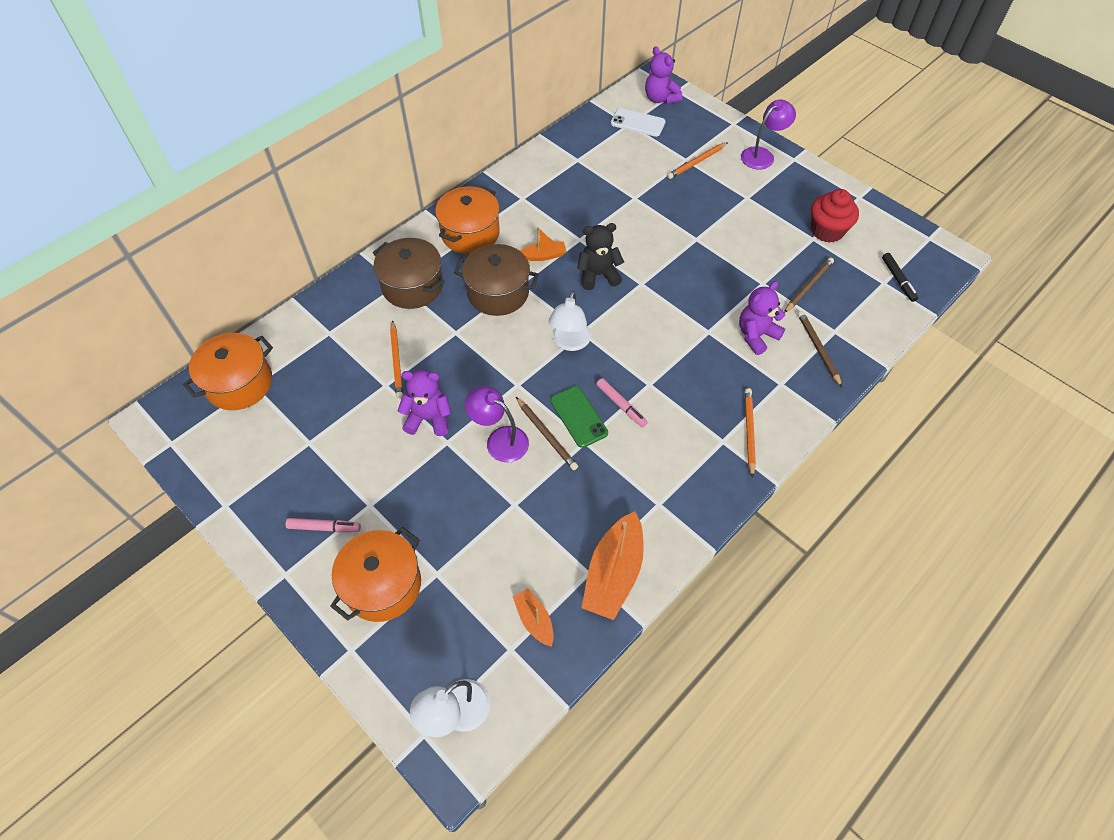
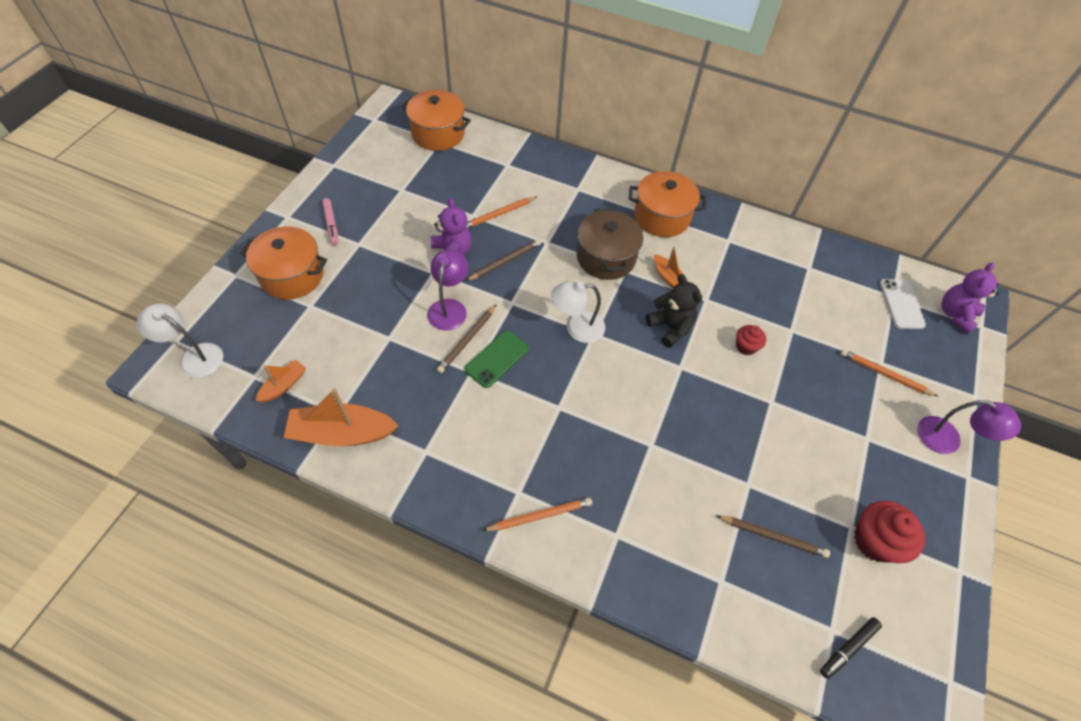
camera: 65 degrees right, 0 degrees up
(412, 286) = (581, 198): brown pot -> none
(621, 405) = (524, 390): pink marker -> none
(638, 233) = (746, 346): none -> red cupcake
(756, 335) = (670, 494): purple teddy bear -> none
(818, 349) = (685, 567): brown pencil -> brown pencil (505, 262)

